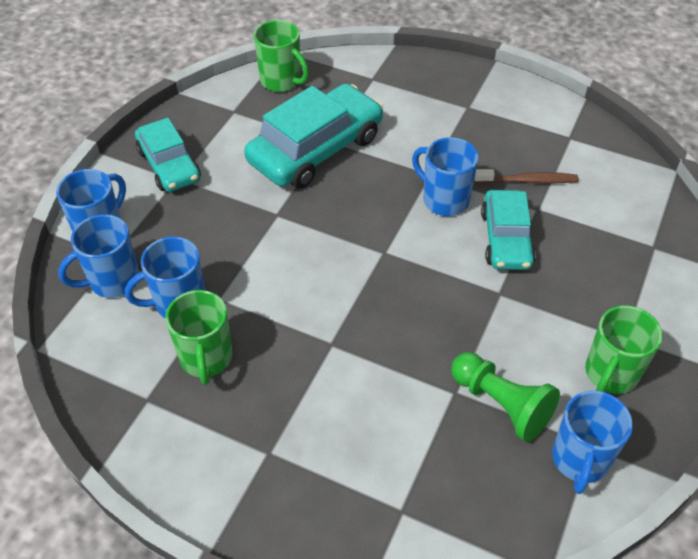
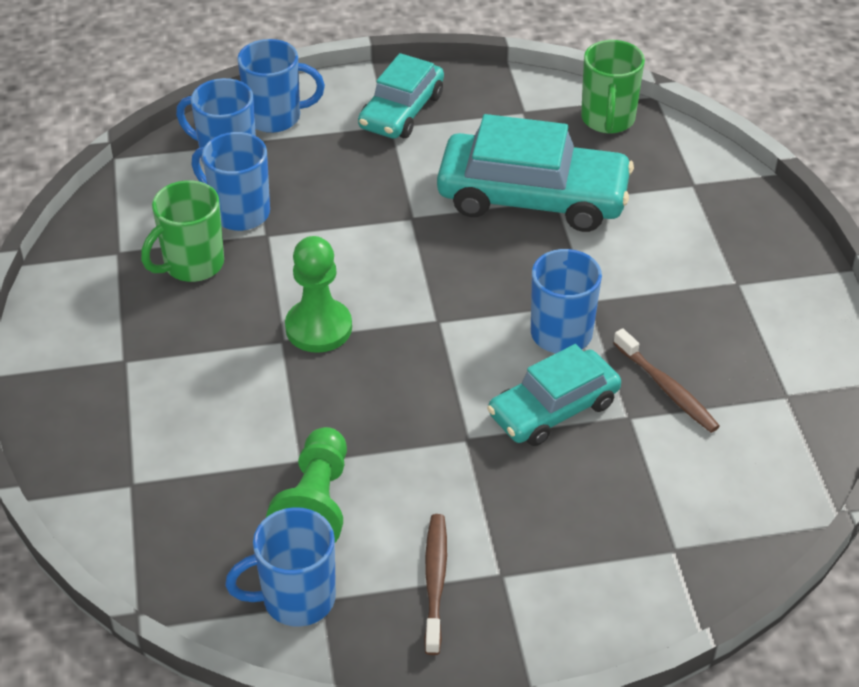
camera: 55 degrees right, 5 degrees down
(337, 317) = (318, 328): none -> green pawn
(610, 374) = (435, 581): green mug -> brown toothbrush

